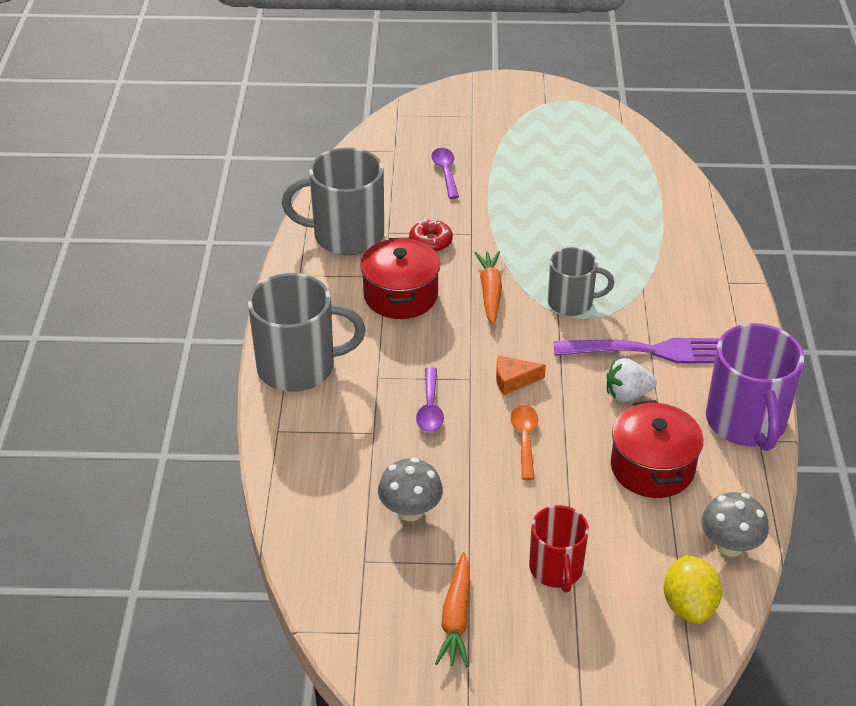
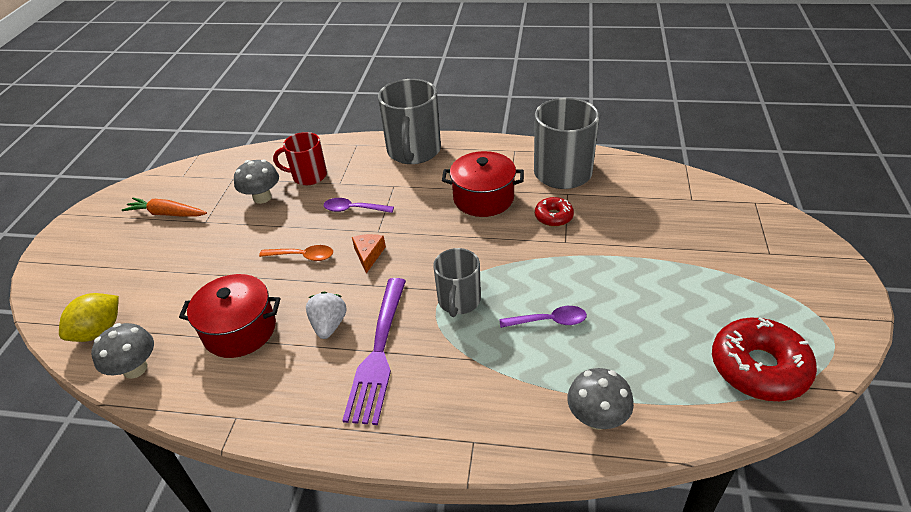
camera: 100 degrees right, 0 degrees up
(445, 172) = (661, 230): purple spoon -> purple spoon (549, 321)
(490, 292) = (481, 248): orange carrot -> none
(556, 569) = (175, 262): red mug -> red mug (308, 176)
(609, 137) = (758, 368): none -> red donut
(683, 217) = (597, 418): none -> grey mushroom
(689, 606) = (99, 331): yellow lemon -> yellow lemon turned 60 degrees counterclockwise
(746, 422) = (261, 411): purple mug -> none

